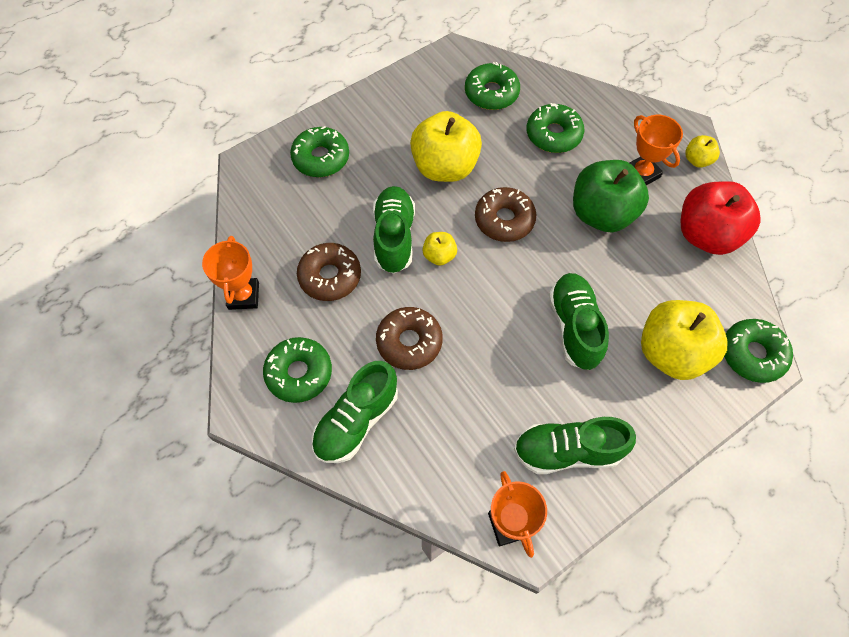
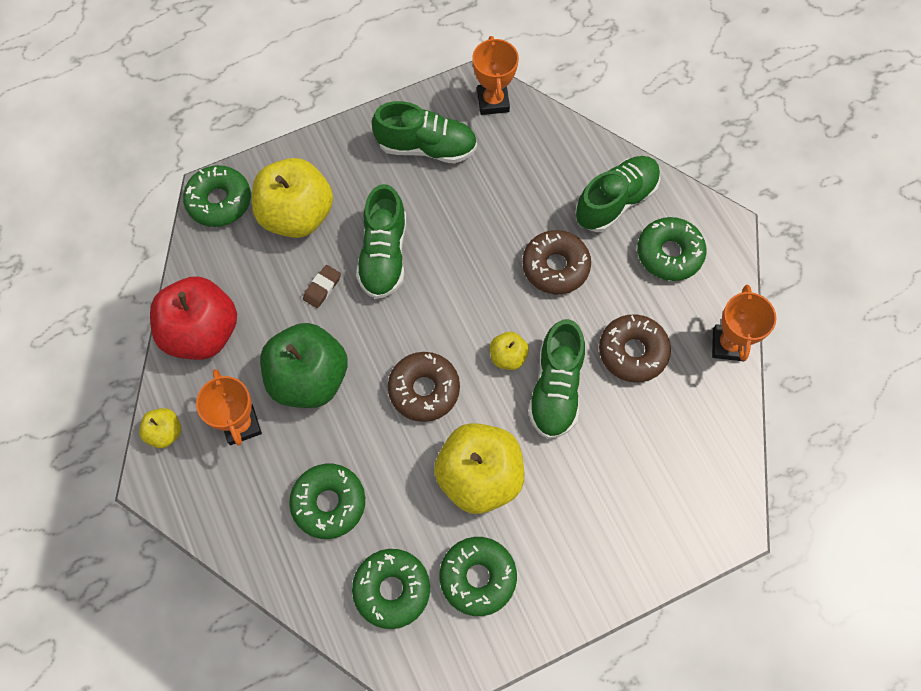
camera: 170 degrees left, 5 degrees up
(321, 158) = (635, 518): green donut -> green donut (477, 577)
(620, 288) = (322, 288): none -> brown eraser

